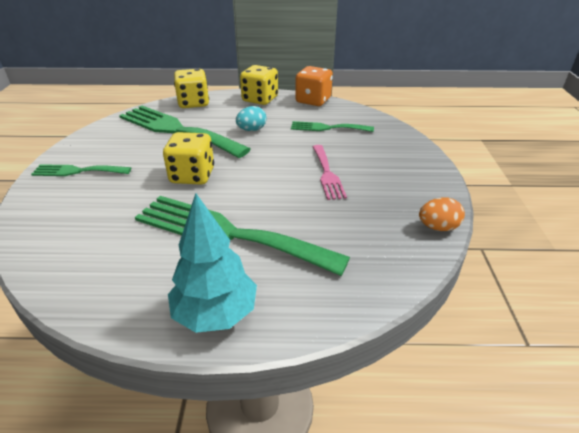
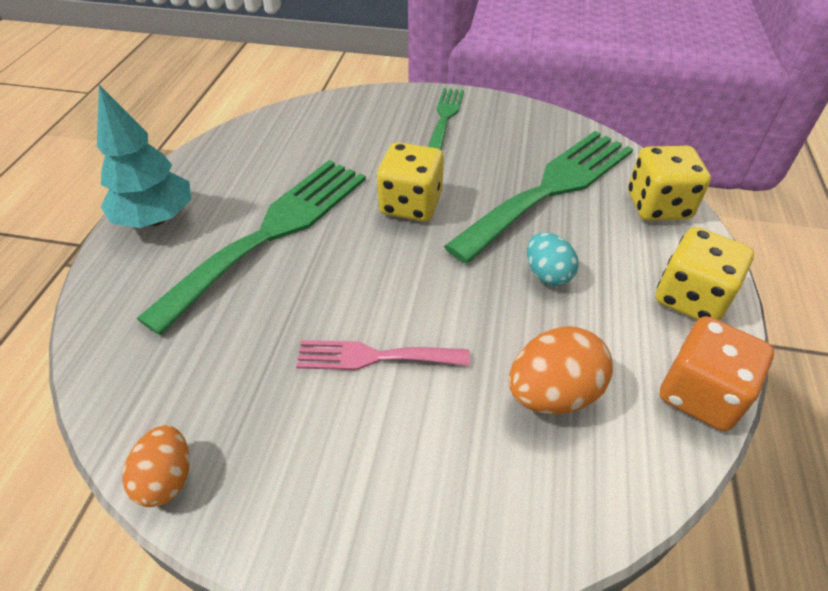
camera: 100 degrees right, 10 degrees up
(327, 128) = (552, 394): green fork -> orange egg

